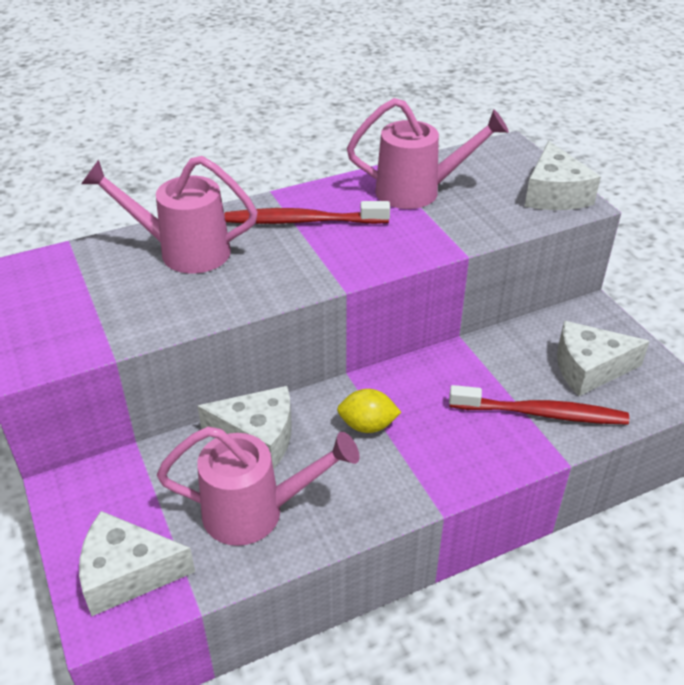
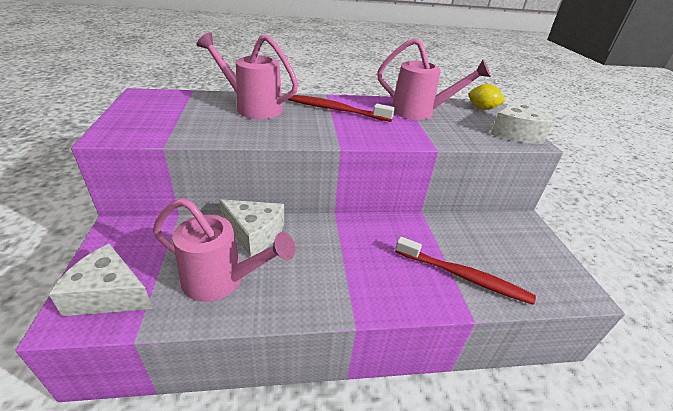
camera: 15 degrees right, 5 degrees down
(367, 425) = (331, 247): yellow lemon -> yellow lemon (482, 108)
(589, 368) = (511, 256): white cheese -> none

